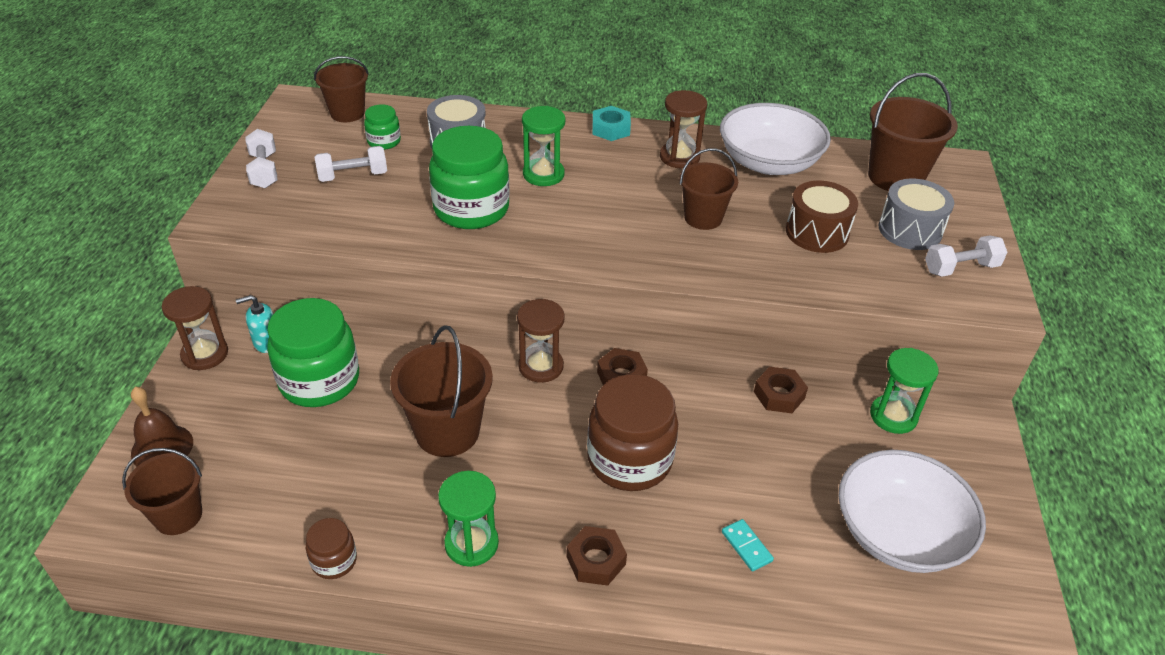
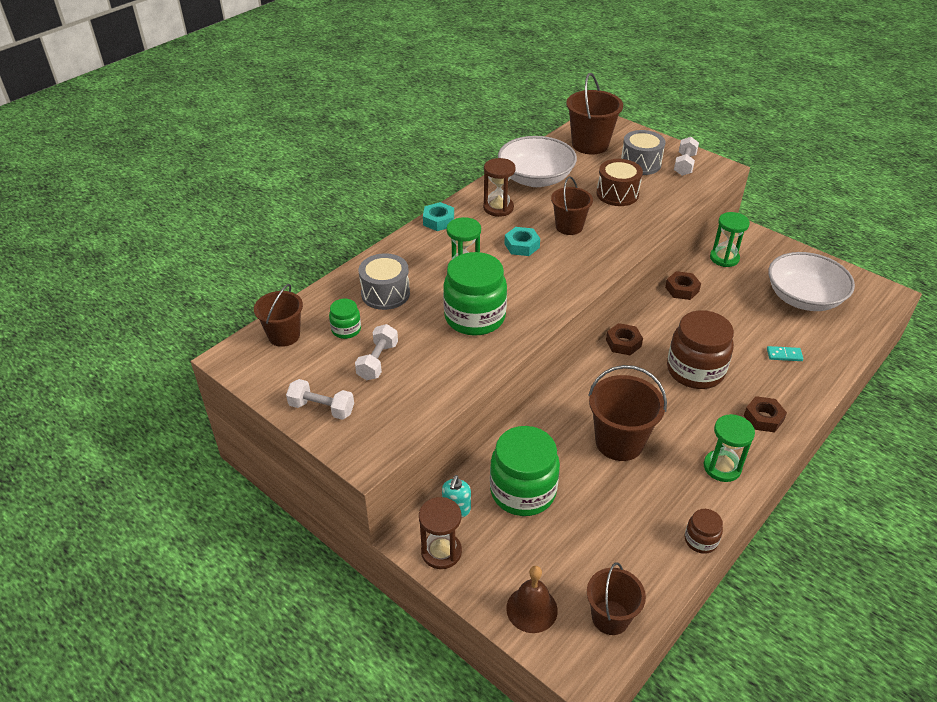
camera: 55 degrees left, 0 degrees up
(541, 366) = (589, 374): brown hourglass -> none
(628, 197) = (522, 245): none -> turquoise nut

